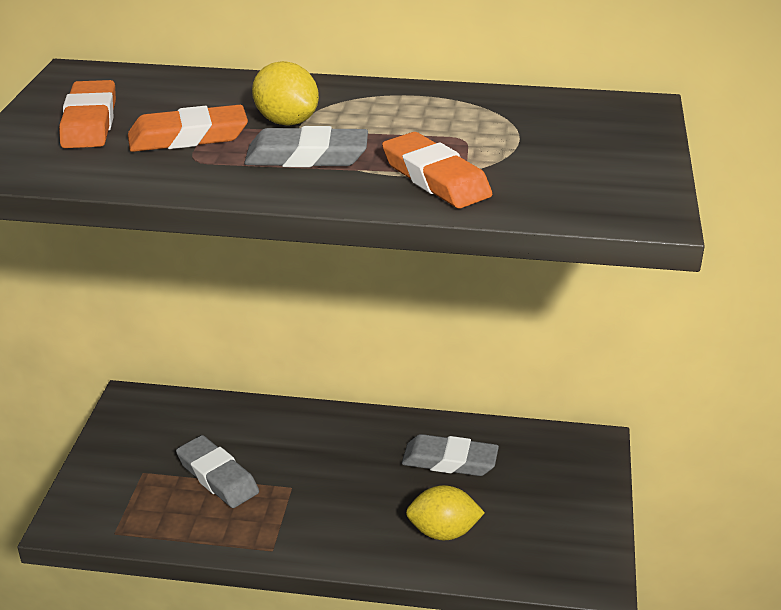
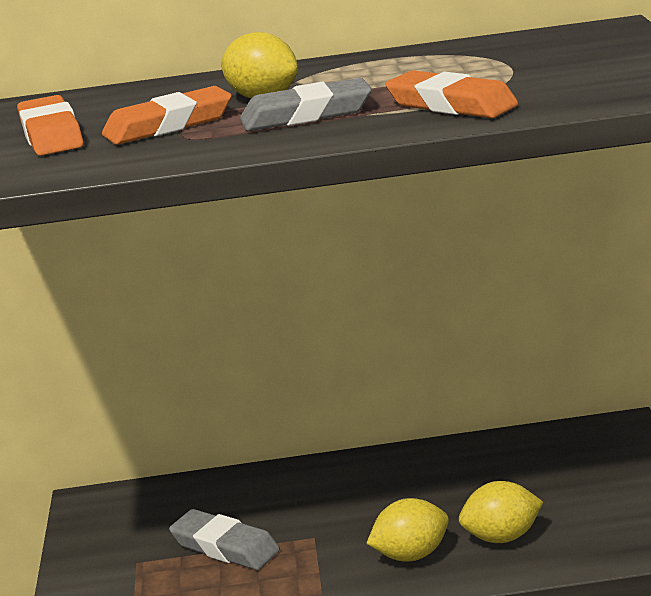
camera: 10 degrees left, 10 degrees down
(361, 529) = (411, 555): none -> yellow lemon
(449, 461) = (475, 476): grey eraser -> none

